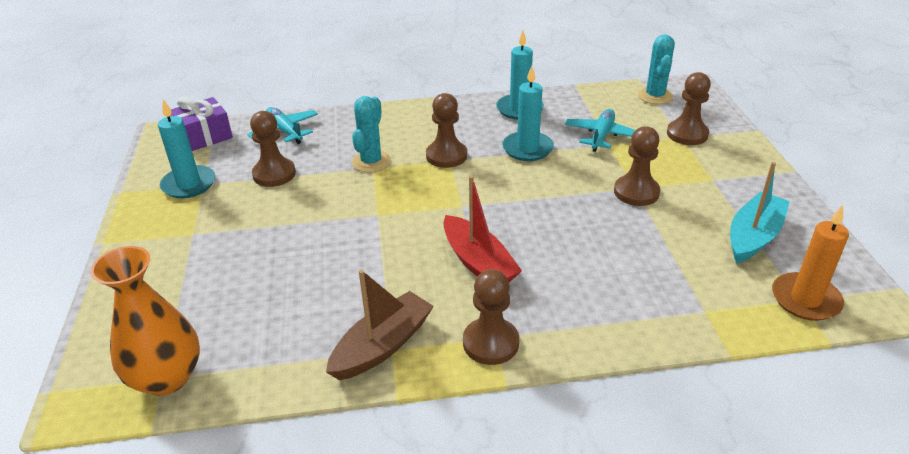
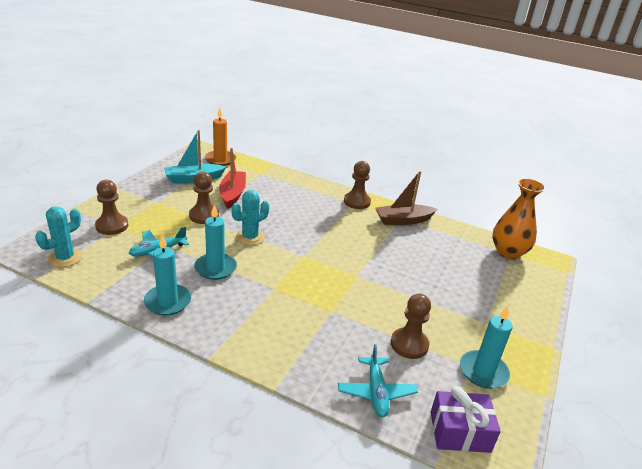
camera: 150 degrees left, 5 degrees down
(371, 162) = (329, 316): turquoise cactus -> turquoise cactus (250, 237)
(446, 156) = (272, 292): brown pawn -> none
(478, 263) = (328, 227): red boat -> red boat (232, 194)

